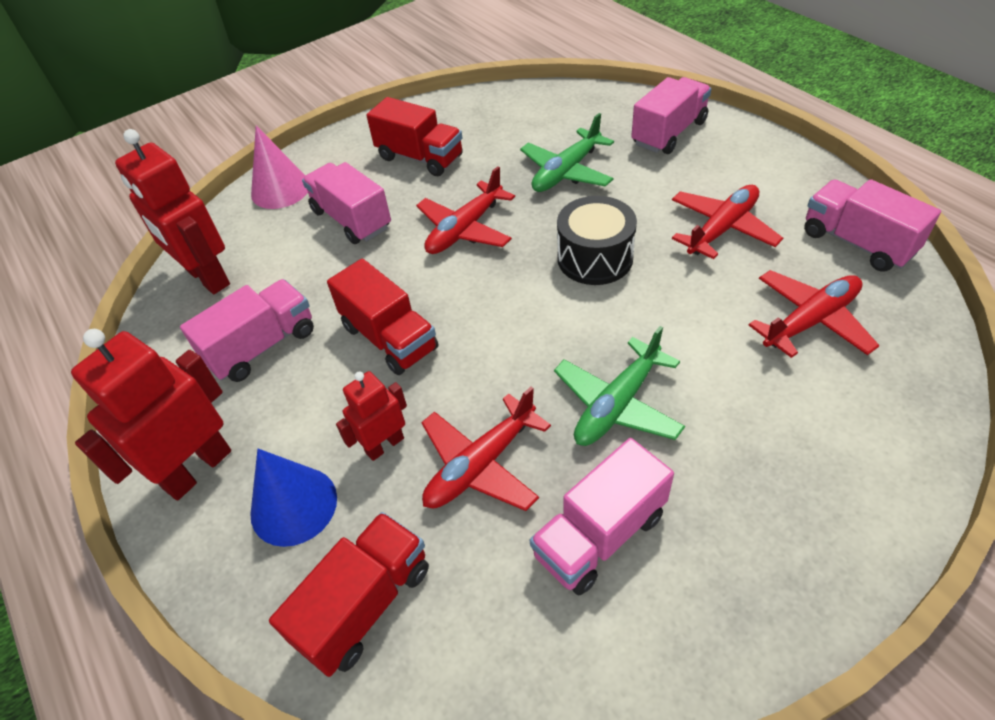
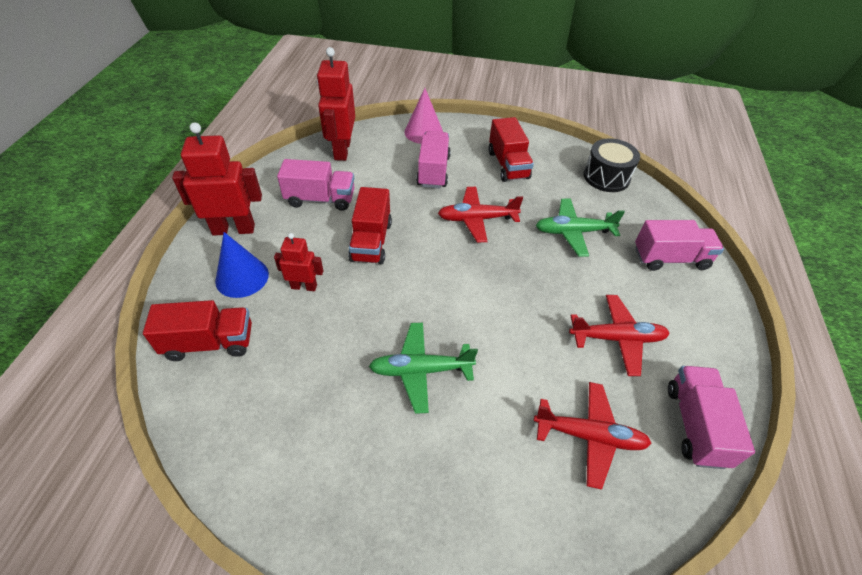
camera: 40 degrees right, 0 degrees up
(481, 465) = (326, 334): red plane -> none
(595, 258) = (519, 290): black drum -> black drum (606, 177)
(599, 535) = (325, 417): pink truck -> none

